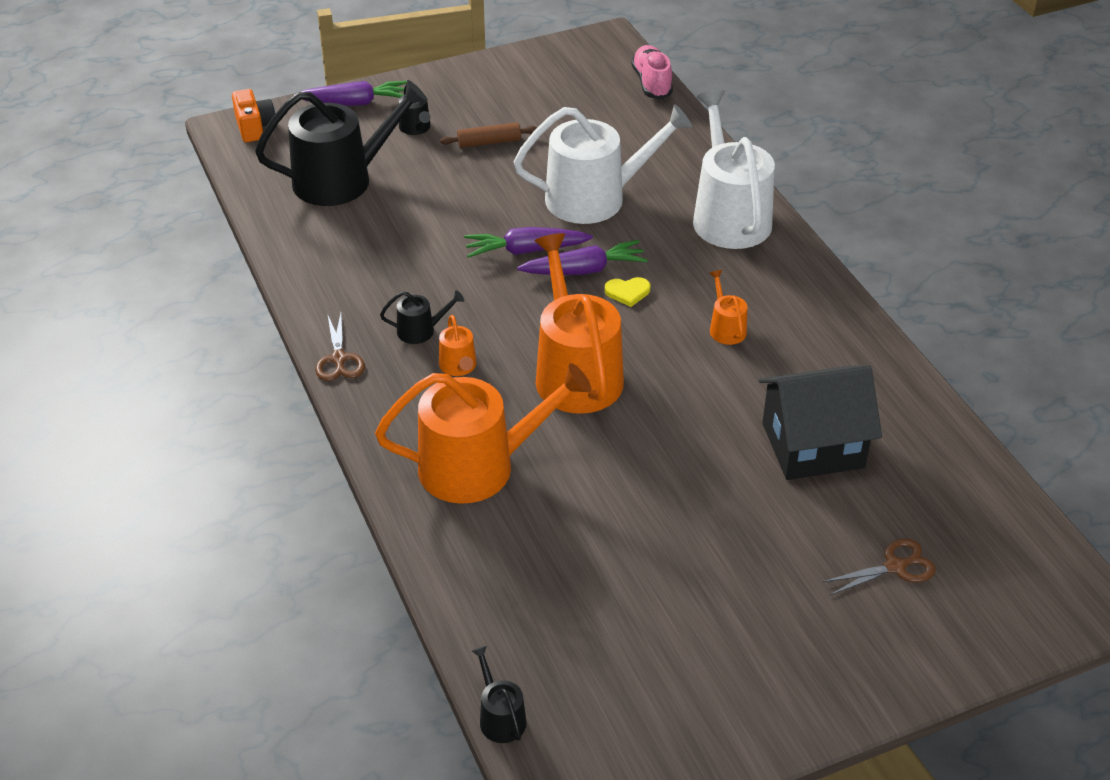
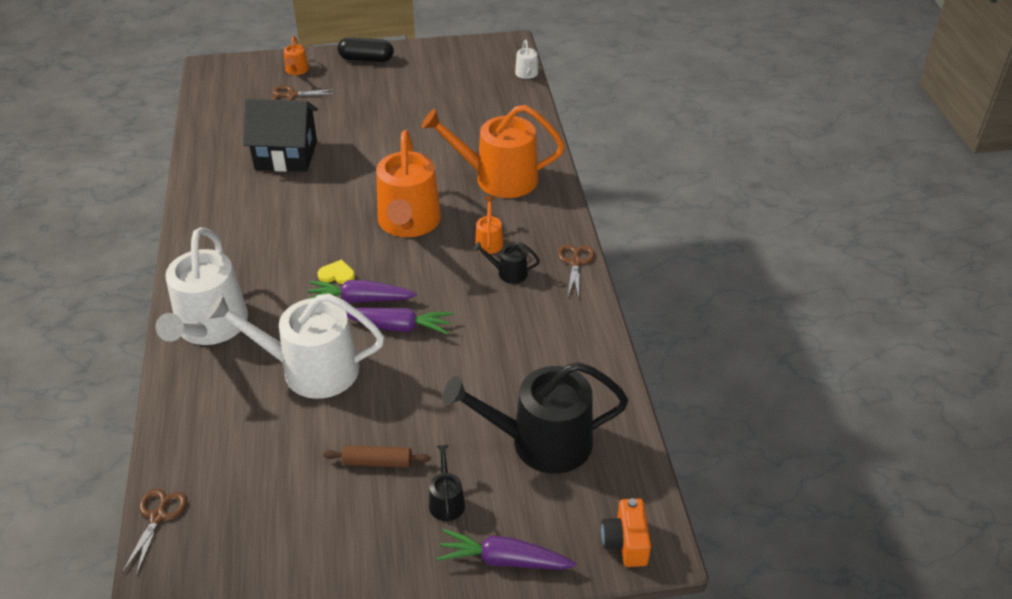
camera: 165 degrees left, 0 degrees up
(500, 717) = (527, 74): black watering can -> white watering can
(652, 83) = (158, 516): pink shoe -> brown scissors
(726, 328) = (284, 234): orange watering can -> orange watering can (296, 70)
(827, 692) = (366, 59): none -> black capsule

